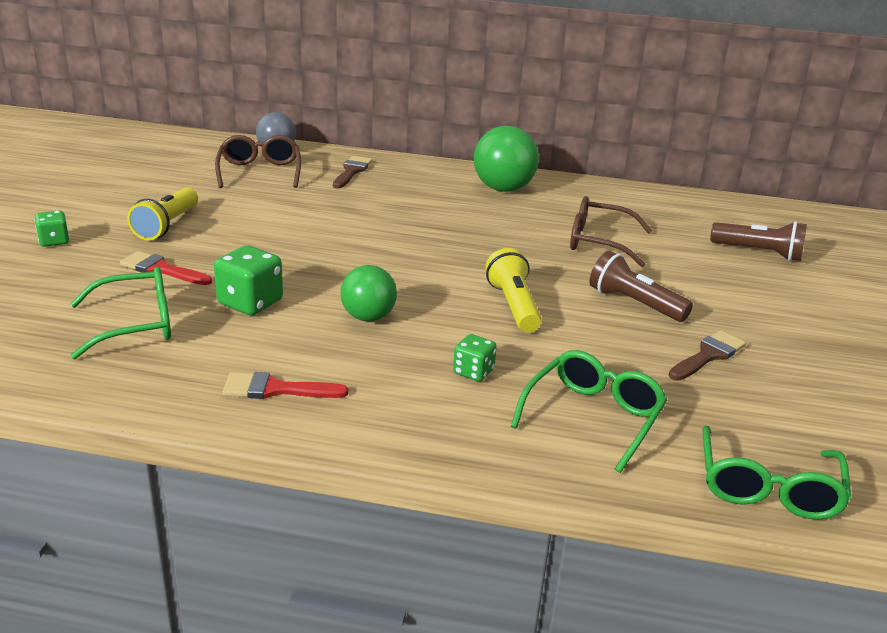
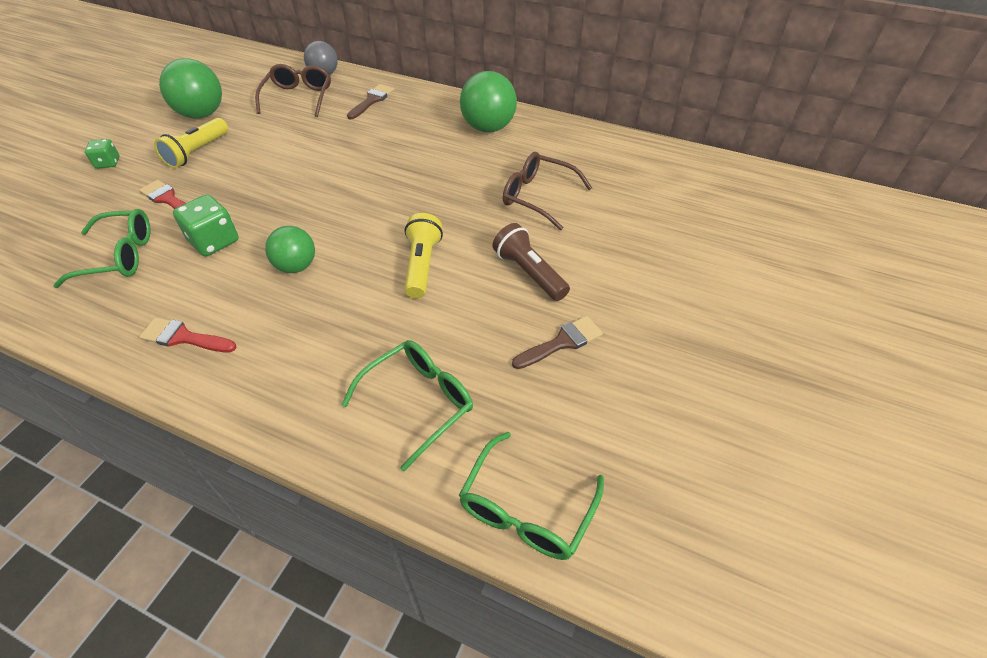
camera: 15 degrees right, 20 degrees up
(147, 191) = (202, 114): none -> green ball
(473, 372) = (347, 337): green dice -> none
(759, 252) = (681, 221): brown flashlight -> none

